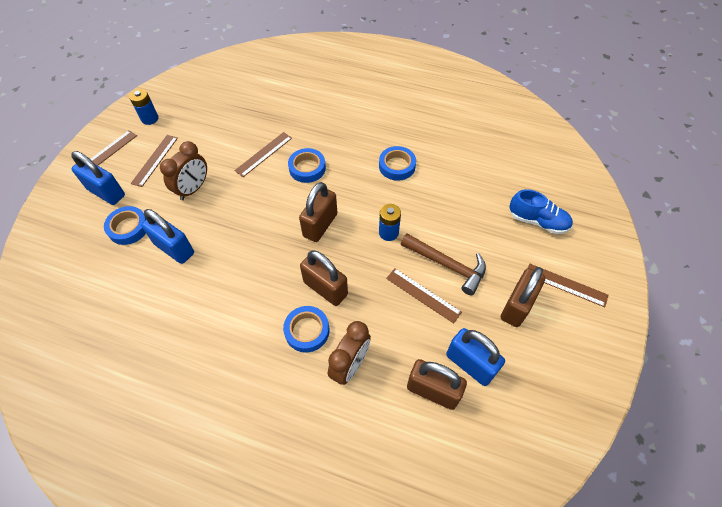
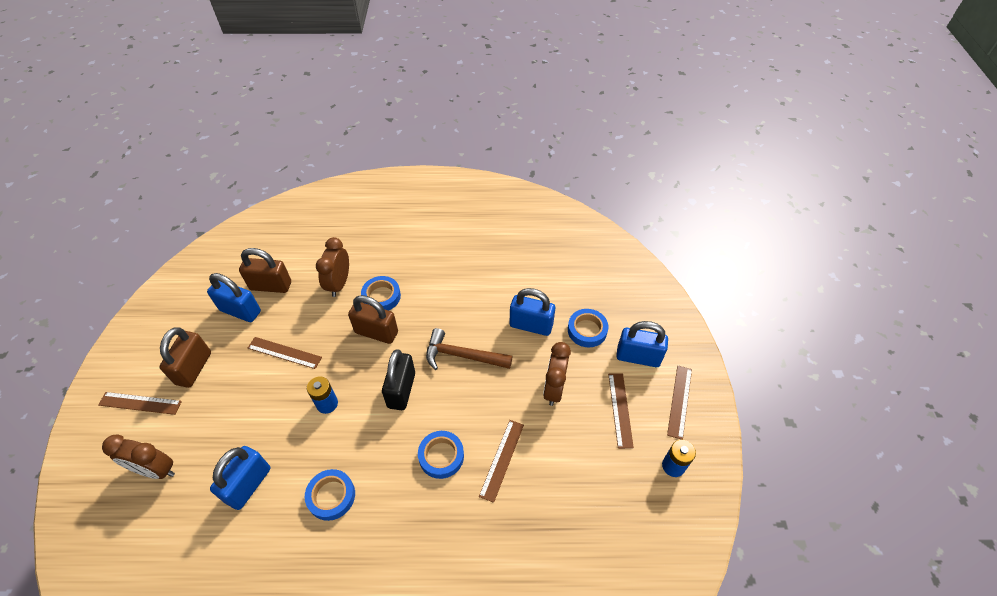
camera: 160 degrees right, 5 degrees down
(320, 225) = (401, 390): brown padlock -> black padlock
(447, 265) = (262, 387): brown hammer -> brown hammer (462, 356)
(460, 190) = (248, 485): none -> blue padlock
(537, 221) = (156, 470): blue shoe -> brown clock

